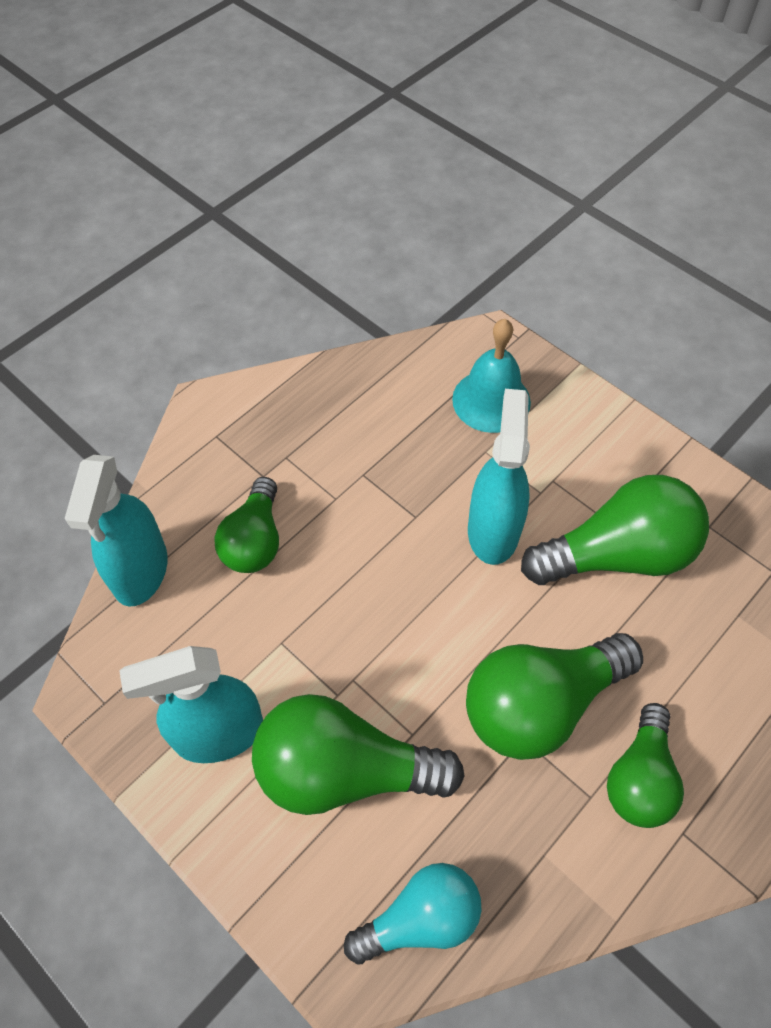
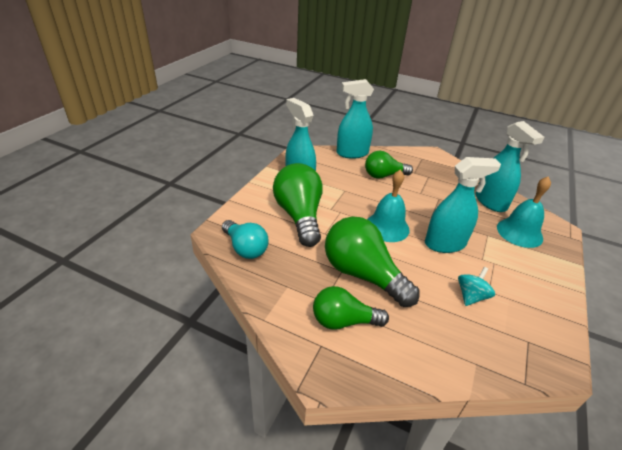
camera: 70 degrees right, 20 degrees down
(400, 395) = (490, 202): none -> turquoise spray bottle
(424, 608) = (387, 227): none -> turquoise bell
(618, 554) = (471, 296): green light bulb -> turquoise spinning top

